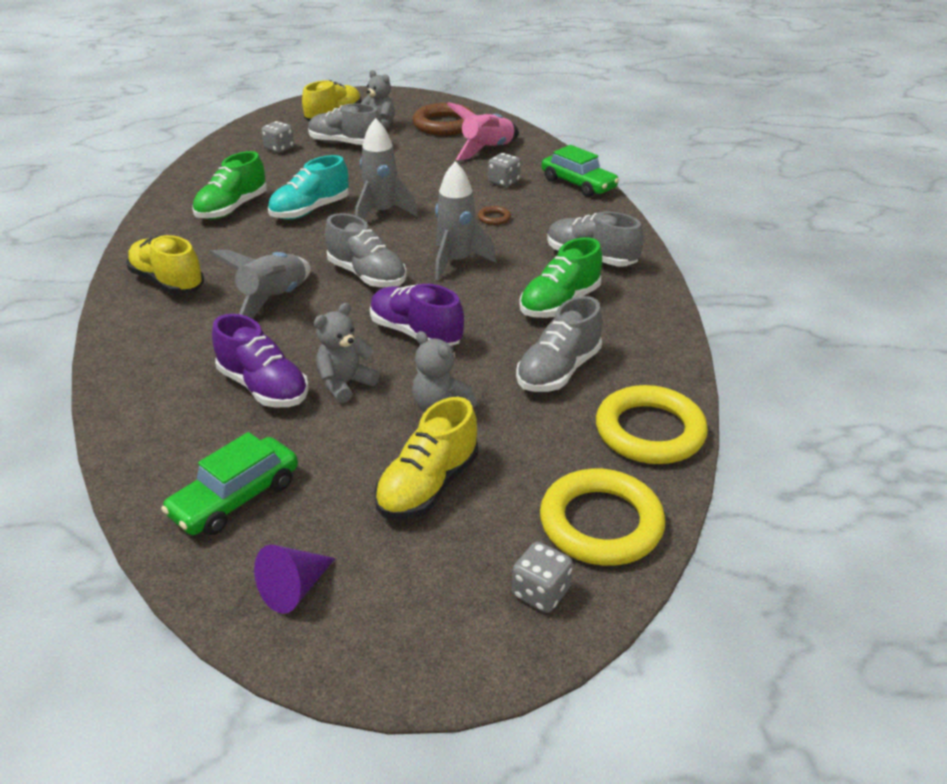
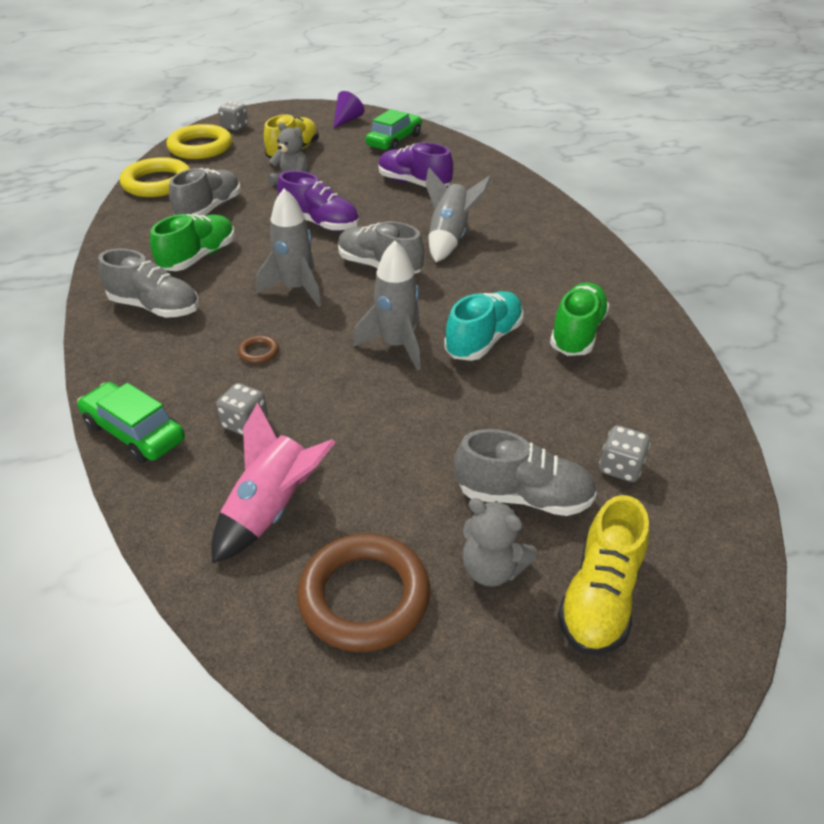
camera: 170 degrees right, 5 degrees up
(168, 282) = (554, 244): yellow shoe -> none
(345, 384) = (360, 189): grey teddy bear -> none

